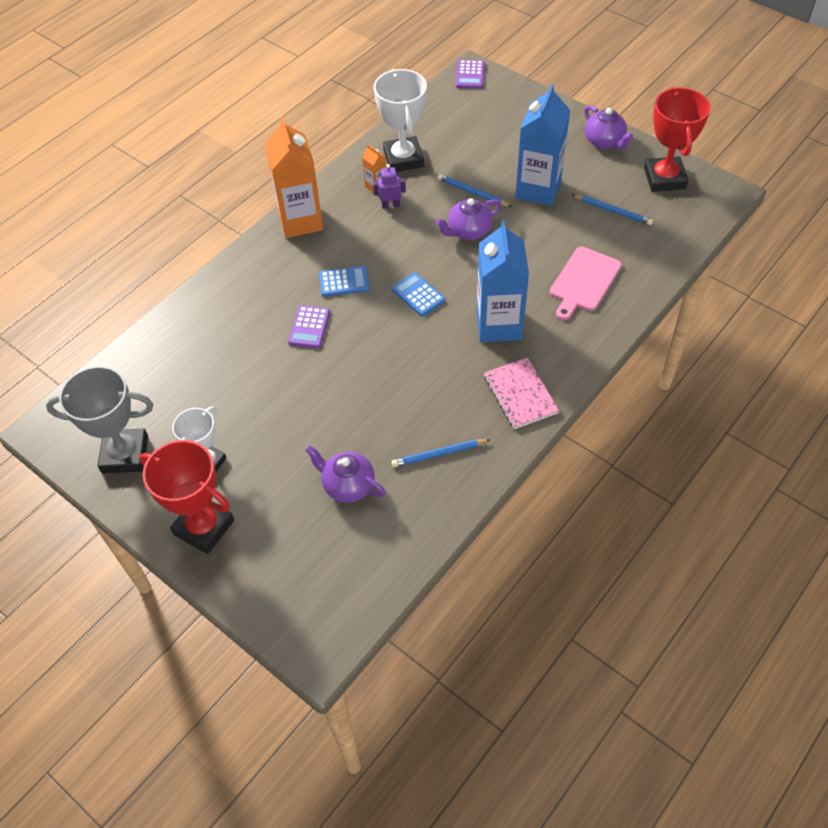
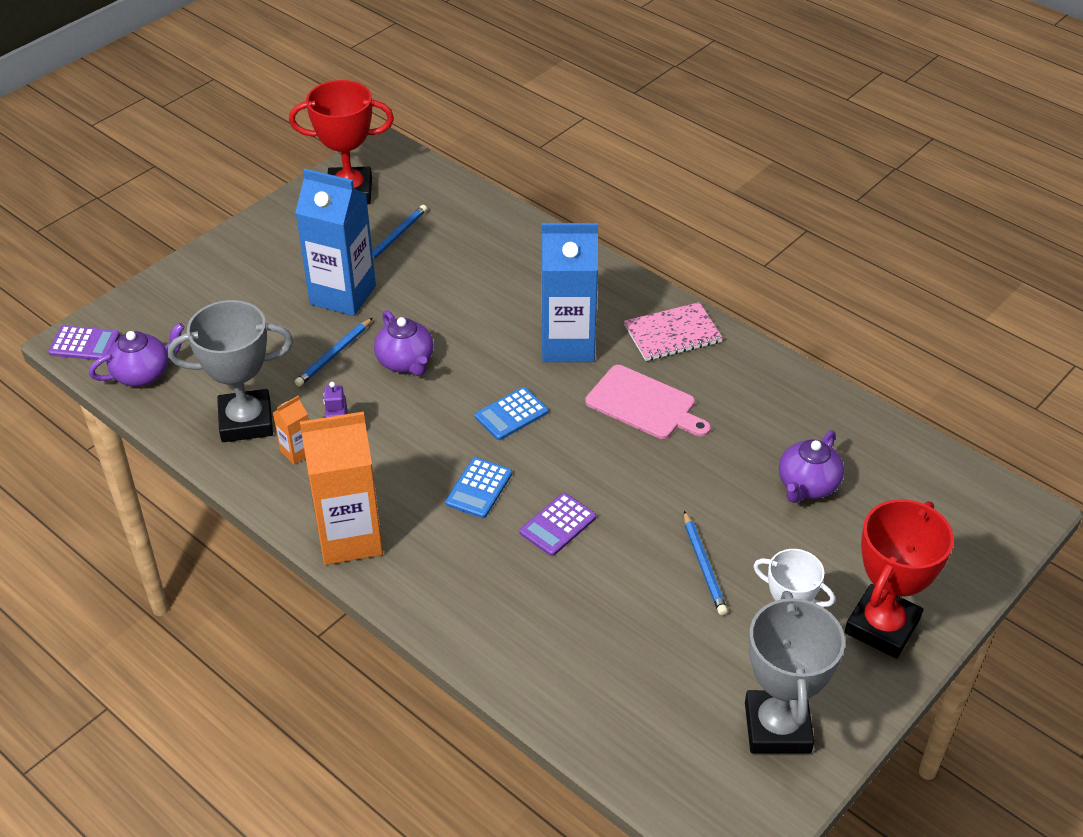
camera: 90 degrees left, 10 degrees down
(309, 327) = (558, 525): purple calculator -> purple calculator turned 120 degrees clockwise
(344, 282) = (479, 488): blue calculator -> blue calculator turned 150 degrees counterclockwise
(403, 159) = (246, 421): white trophy -> grey trophy
(439, 454) = (758, 405): blue pencil -> blue pencil (703, 565)
(584, 281) = (507, 270): pink cutting board -> pink cutting board (644, 404)
(604, 142) = (270, 231): purple teapot -> purple teapot (143, 374)

